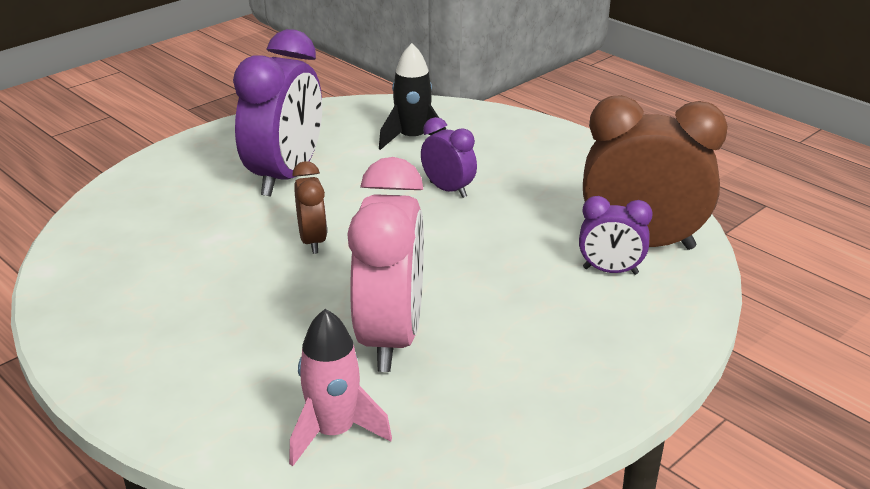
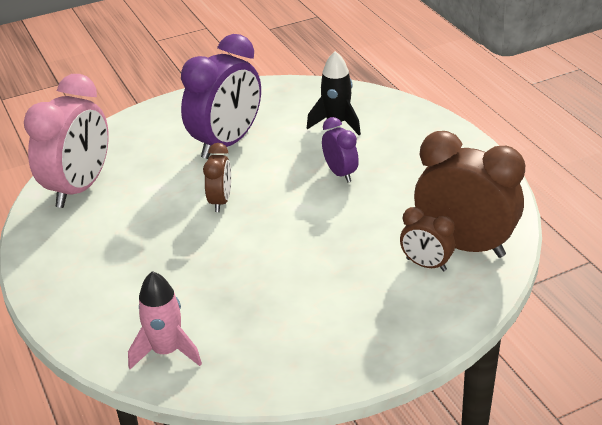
camera: 20 degrees right, 5 degrees up
(391, 338) = (237, 289): pink clock -> pink clock (79, 188)
(610, 271) = (426, 265): purple clock -> brown clock

